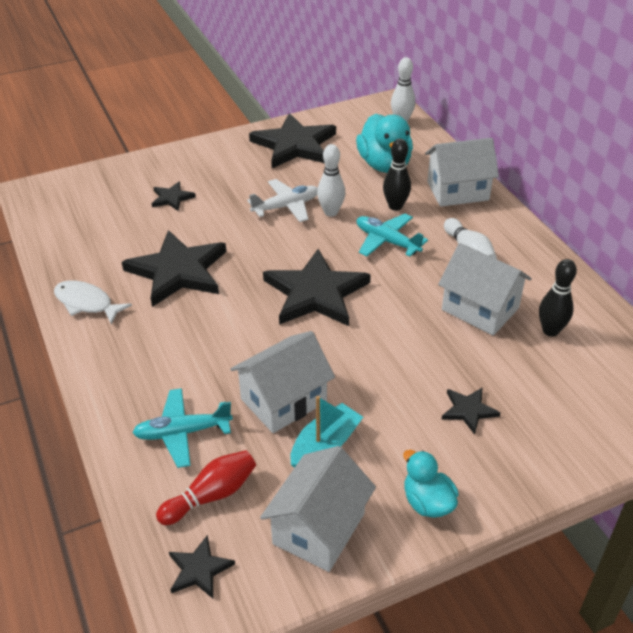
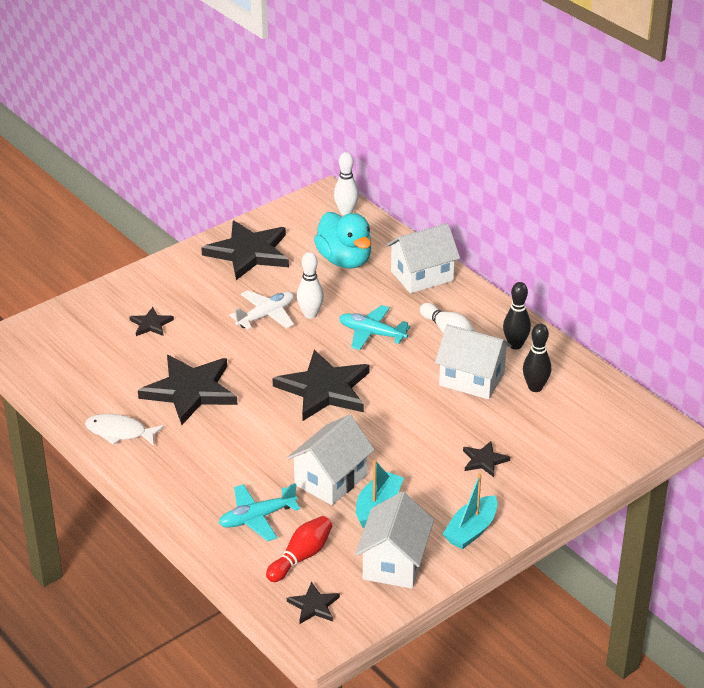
camera: 15 degrees left, 5 degrees down
(395, 206) = (368, 299): black bowling pin -> black bowling pin (515, 345)
(427, 502) = (471, 530): turquoise duck -> turquoise boat

